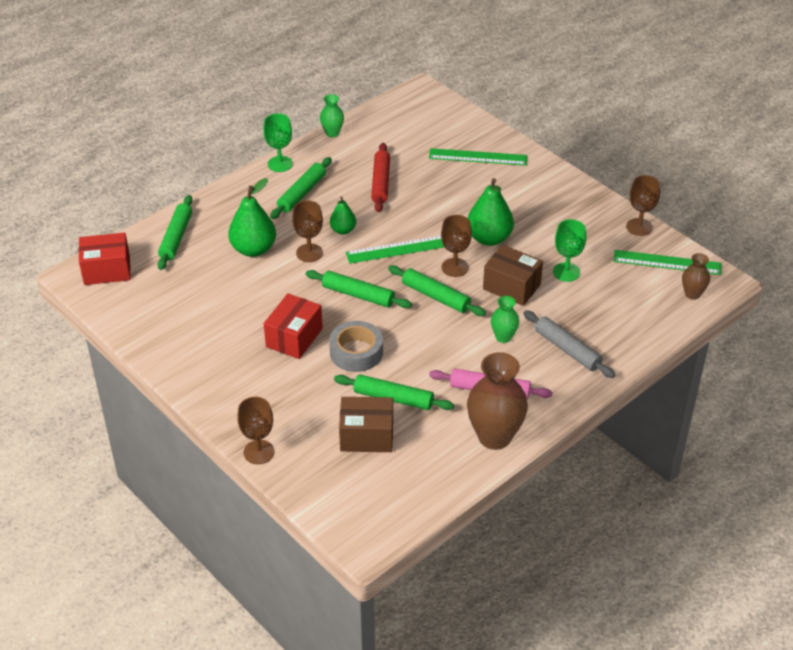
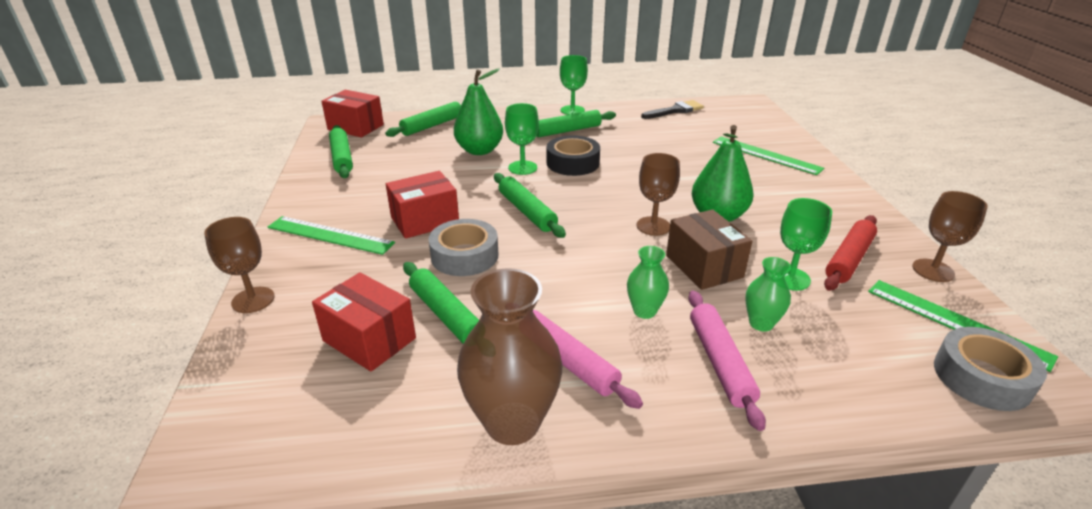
camera: 35 degrees right, 10 degrees down
(309, 253) = (522, 168): brown goblet -> green goblet
(332, 133) = (639, 105): green vase -> green vase (761, 323)
(343, 230) = (573, 163): green pear -> black tape
(366, 436) = (369, 339): brown box -> red box
(368, 128) = (675, 111): none -> black brush
(381, 182) = (647, 144): red rolling pin -> red rolling pin (849, 259)
(398, 249) = (609, 192): green ruler -> green ruler (330, 235)
(435, 296) = (605, 242): green rolling pin -> green rolling pin (341, 158)
(567, 349) = (720, 362): grey rolling pin -> pink rolling pin
(692, 294) = (981, 377): brown vase -> grey tape

